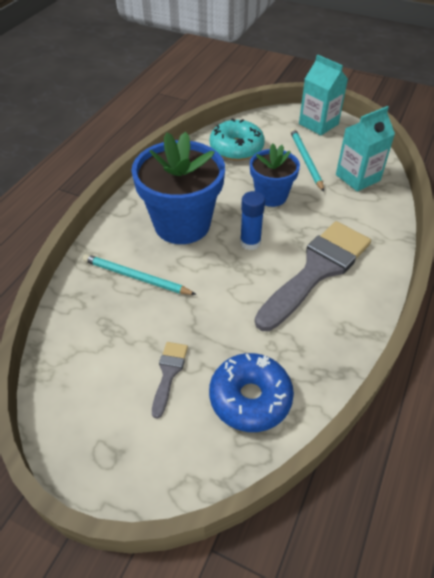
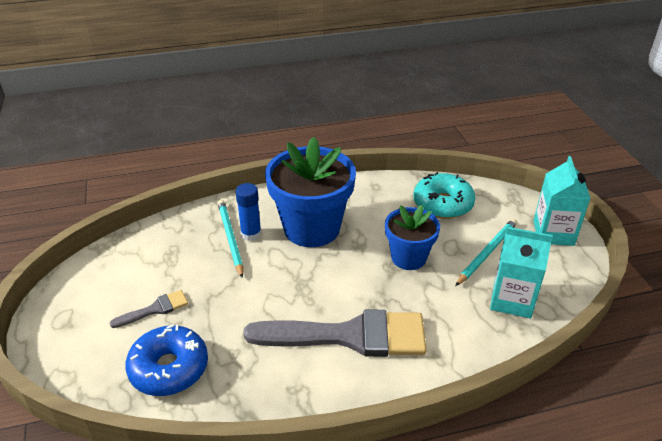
camera: 50 degrees right, 10 degrees down
(250, 242) = (336, 276): blue glue stick -> blue glue stick (251, 234)

